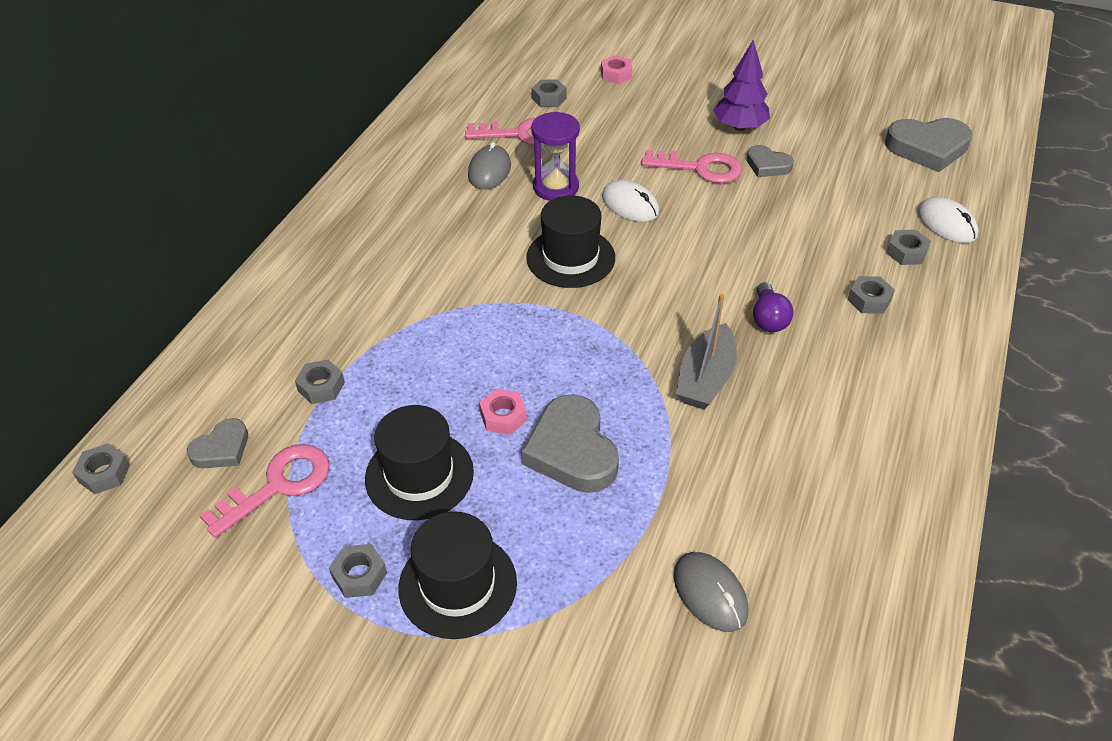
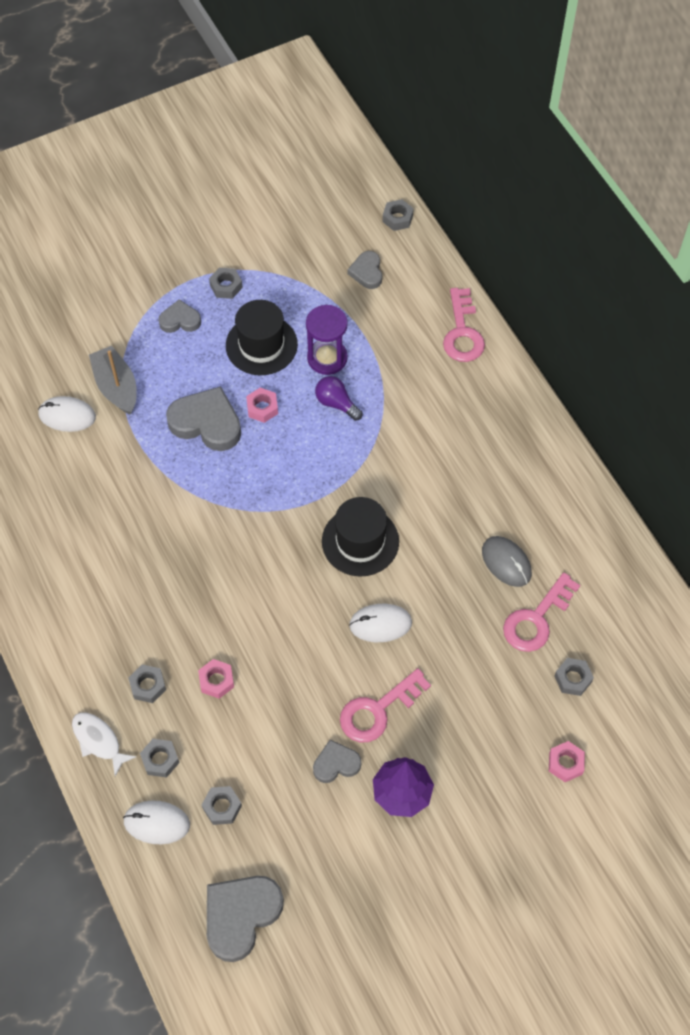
camera: 130 degrees right, 15 degrees up
(277, 485) = (316, 283): pink key -> pink key (462, 332)
(321, 387) = (371, 338): grey nut -> grey nut (222, 807)
(457, 585) = (180, 320): black hat -> grey heart
(556, 187) = (446, 591): purple hourglass -> purple hourglass (327, 358)
(705, 378) = (186, 529): grey boat -> grey boat (116, 387)
(710, 593) = (67, 416): grey mouse -> white mouse
(768, 319) = (194, 608): purple light bulb -> purple light bulb (336, 403)
(804, 263) = (216, 681): none -> pink nut
(951, 297) = (98, 740): none -> white fish

